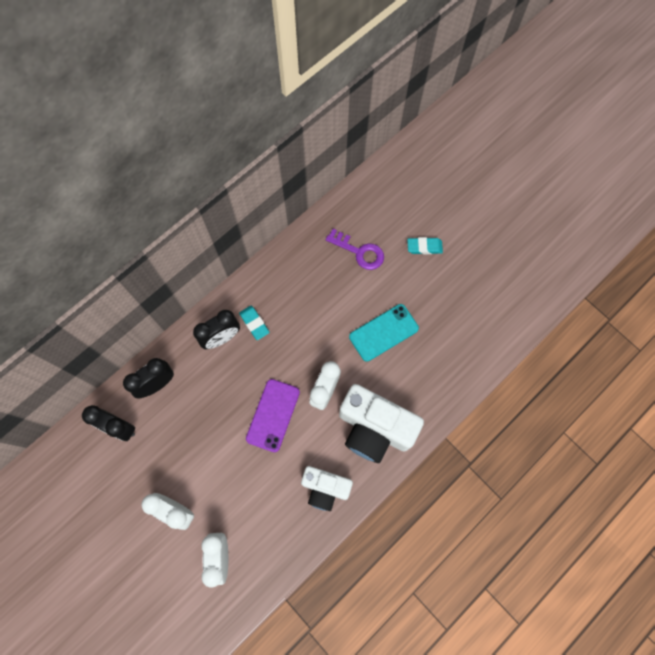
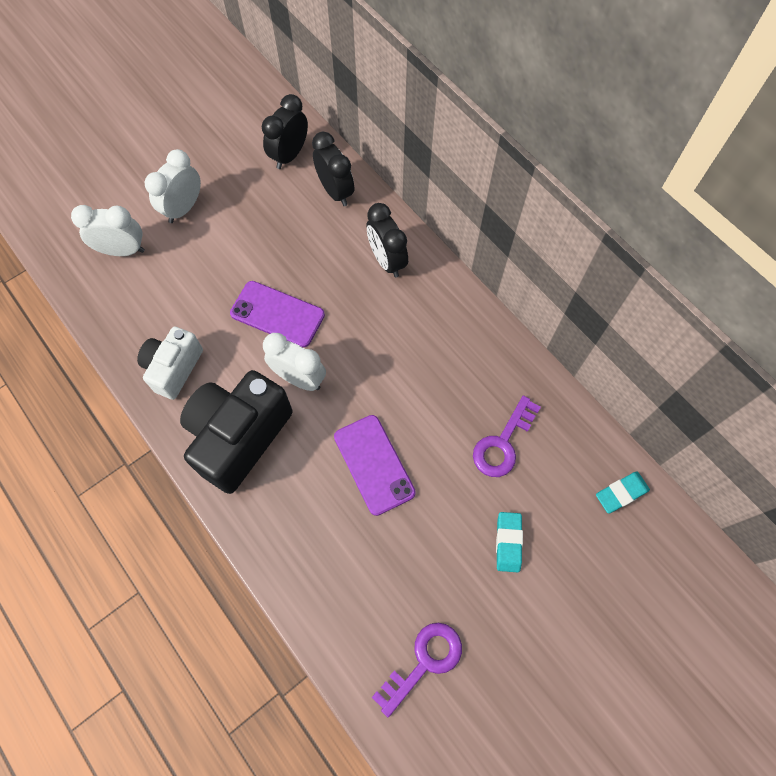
camera: 95 degrees right, 5 degrees down
(254, 323) = (403, 299): turquoise eraser -> turquoise eraser (621, 493)
(374, 428) = (239, 437): white camera -> black camera
(383, 332) = (374, 464): turquoise phone -> purple phone
(502, 292) = (424, 662): none -> purple key

